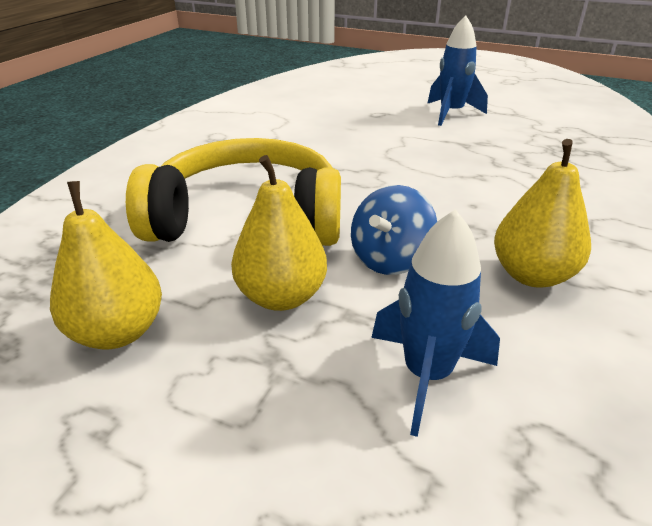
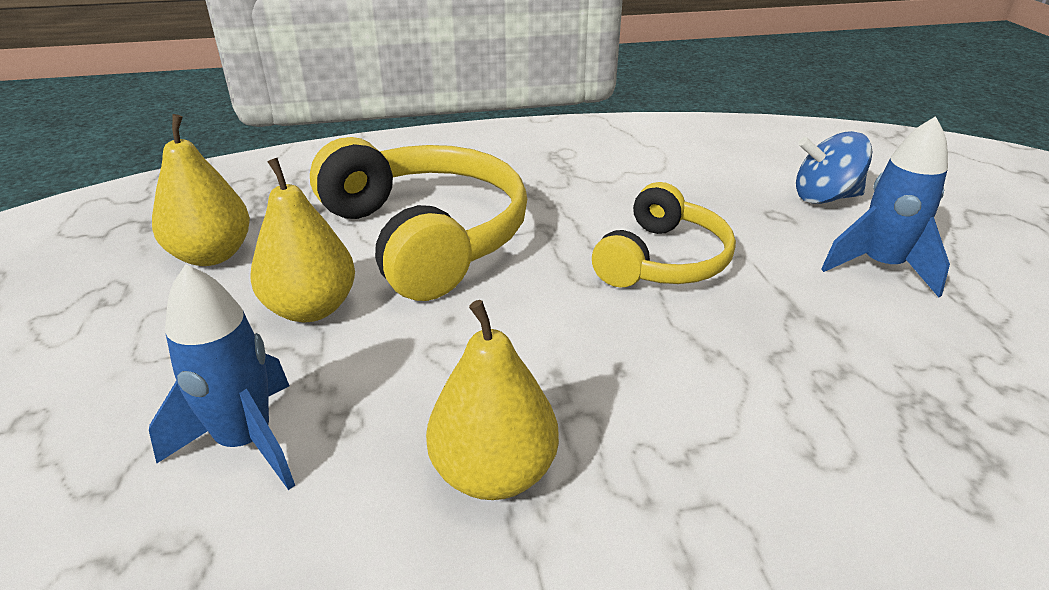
camera: 55 degrees right, 0 degrees up
(382, 155) = (662, 260): none -> yellow headphones
(390, 259) = (430, 349): blue spinning top -> blue spinning top (824, 197)

